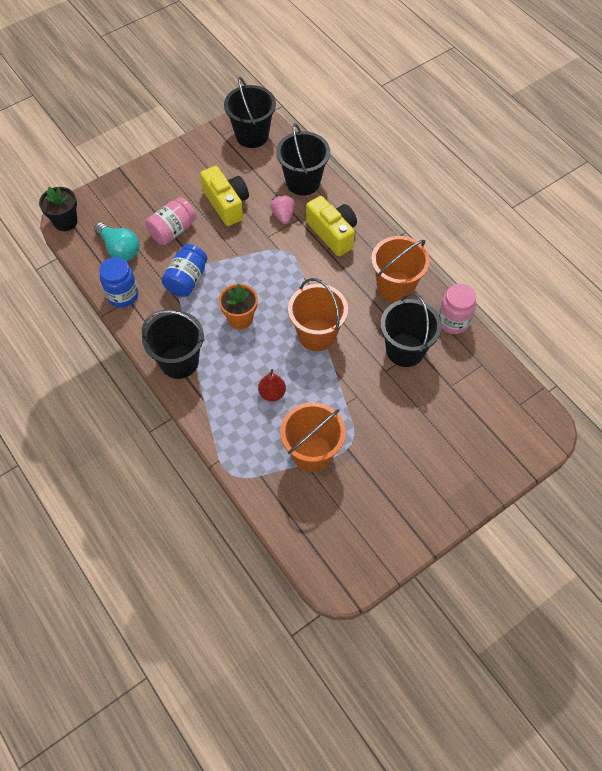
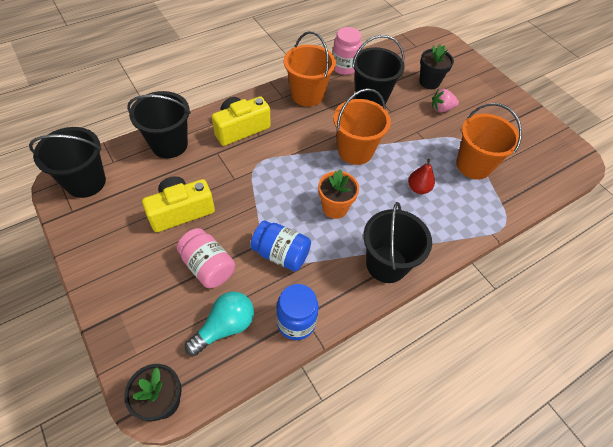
camera: 90 degrees left, 5 degrees down
(283, 215) = (210, 164): pink strawberry -> pink strawberry (441, 109)
(448, 415) = (429, 82): none -> black flower pot

